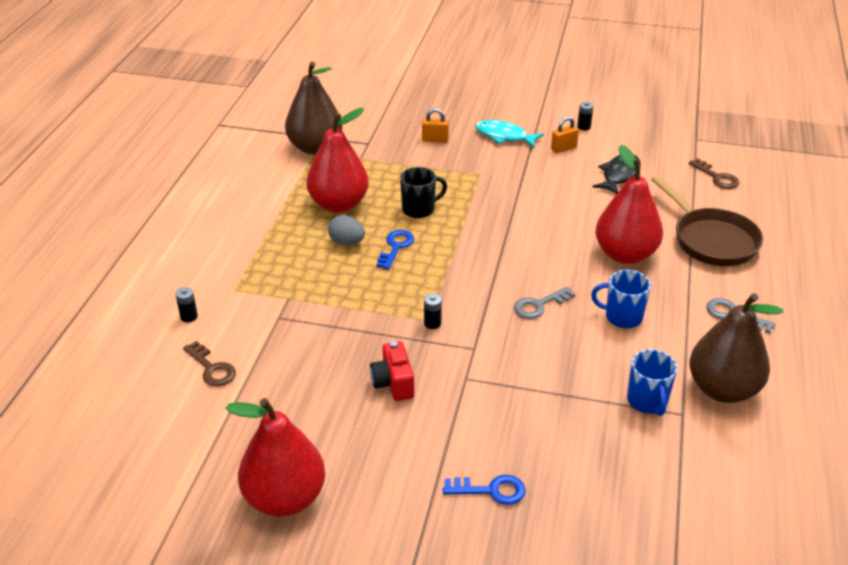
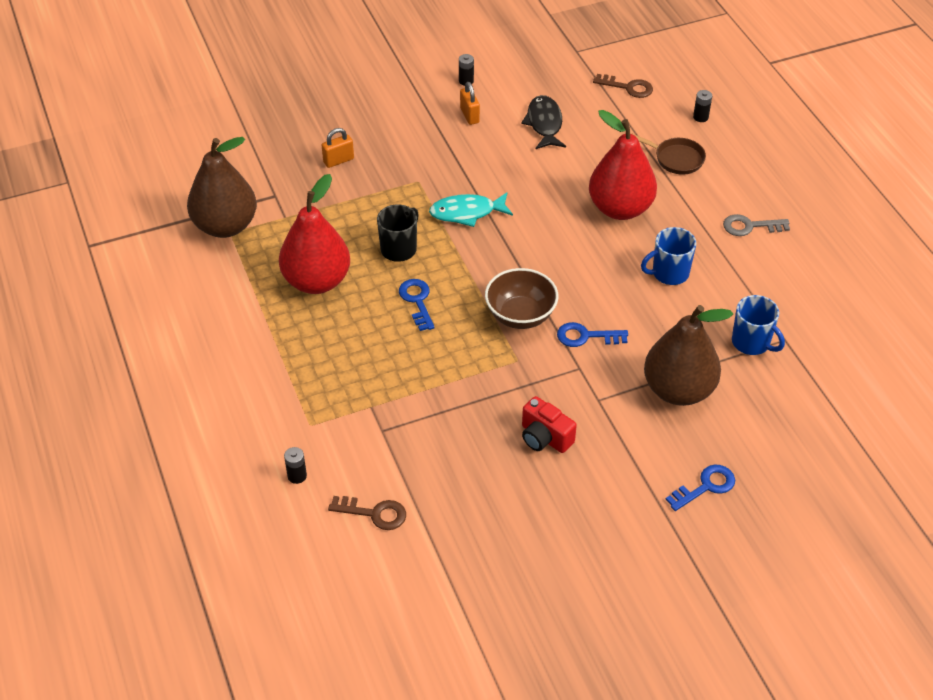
camera: 35 degrees left, 10 degrees up
(285, 498) = (557, 589): red pear -> none
(347, 242) = (367, 319): grey egg -> none
(432, 323) = (523, 362): black battery -> black battery (700, 117)
(464, 291) = (520, 315): none -> brown bowl
(503, 329) = (586, 336): none -> blue key
(504, 136) = (402, 126): turquoise fish -> turquoise fish (467, 213)
(539, 305) = (594, 297): grey key -> none
(563, 148) = (469, 115): orange padlock -> orange padlock turned 45 degrees counterclockwise
(711, 240) = (675, 159): brown pan -> brown pan, size x0.58
(722, 389) = (795, 301): brown pear -> brown pear (678, 390)

